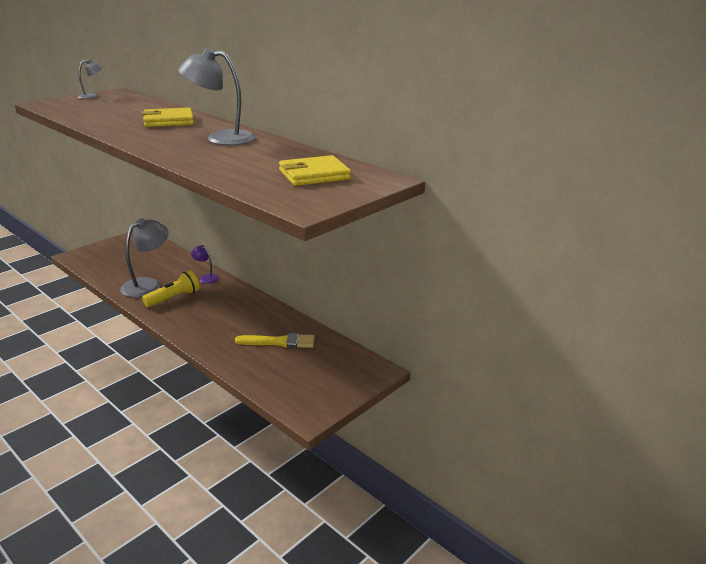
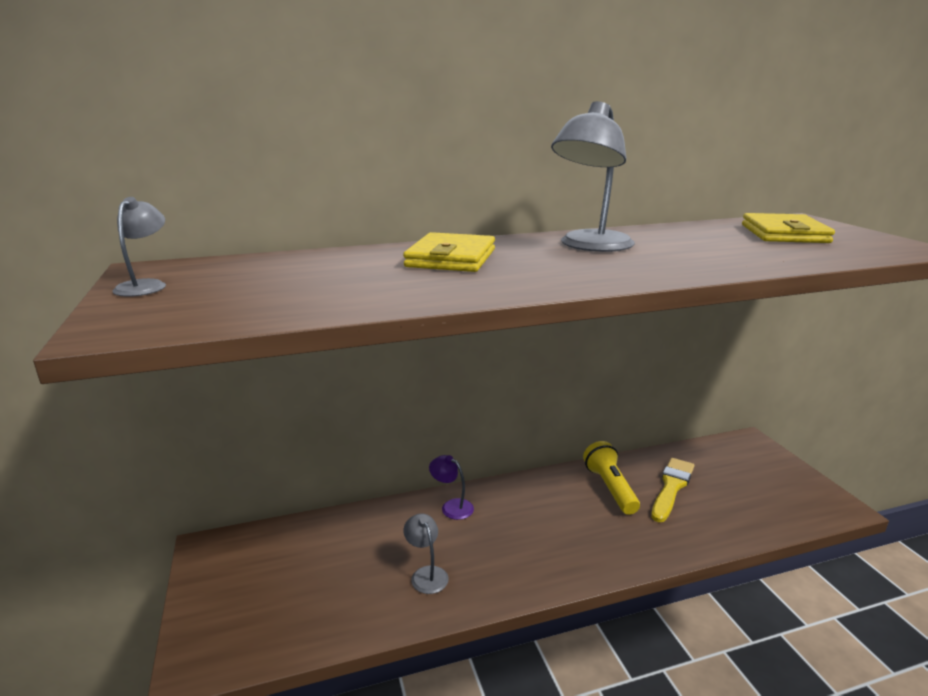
camera: 60 degrees left, 5 degrees down
(147, 284) = (426, 574): grey lamp -> grey lamp, size x0.52
(174, 298) = (496, 553): yellow flashlight -> yellow flashlight (610, 488)
(206, 277) = (452, 506): purple lamp -> purple lamp turned 60 degrees clockwise

